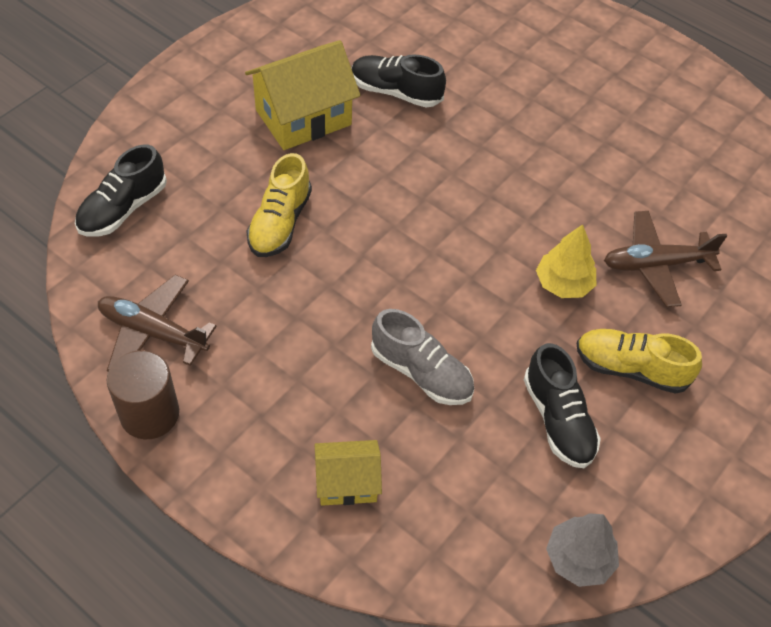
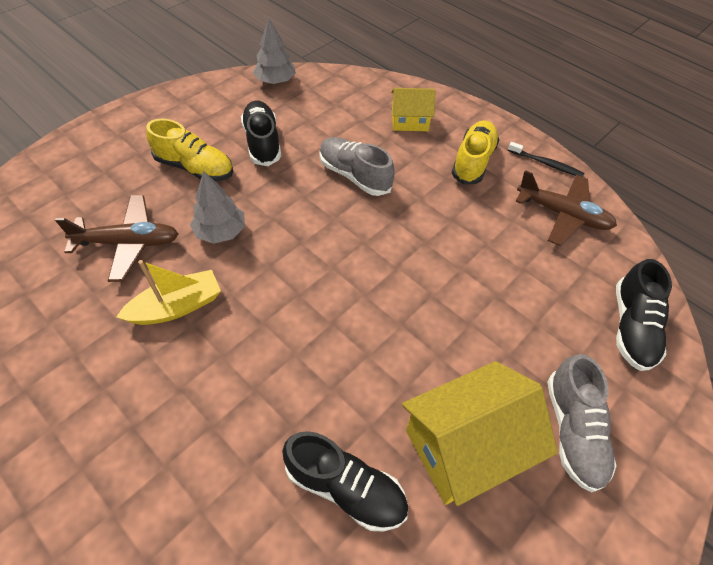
camera: 175 degrees left, 0 degrees up
(123, 209) = (632, 327): black shoe -> black shoe turned 150 degrees clockwise
(150, 414) = (546, 164): brown cylinder -> black toothbrush
(211, 129) = (573, 430): none -> grey shoe
(280, 223) = (475, 303): yellow shoe -> yellow shoe (473, 161)
(563, 284) = (221, 231): yellow tree -> grey tree
(574, 205) = (177, 307): none -> yellow boat

